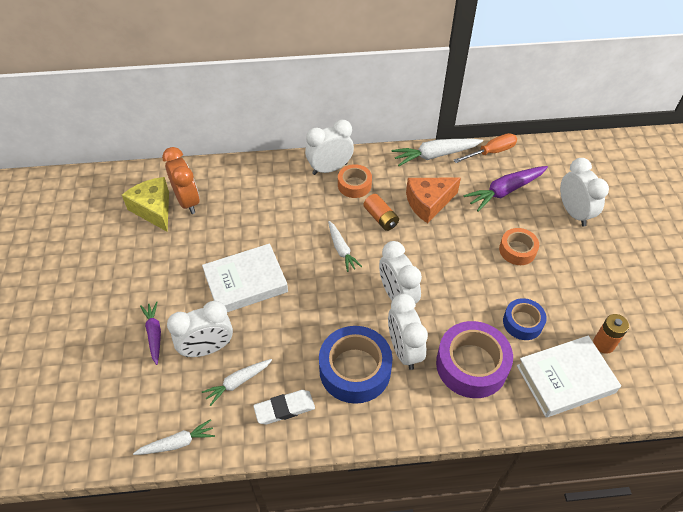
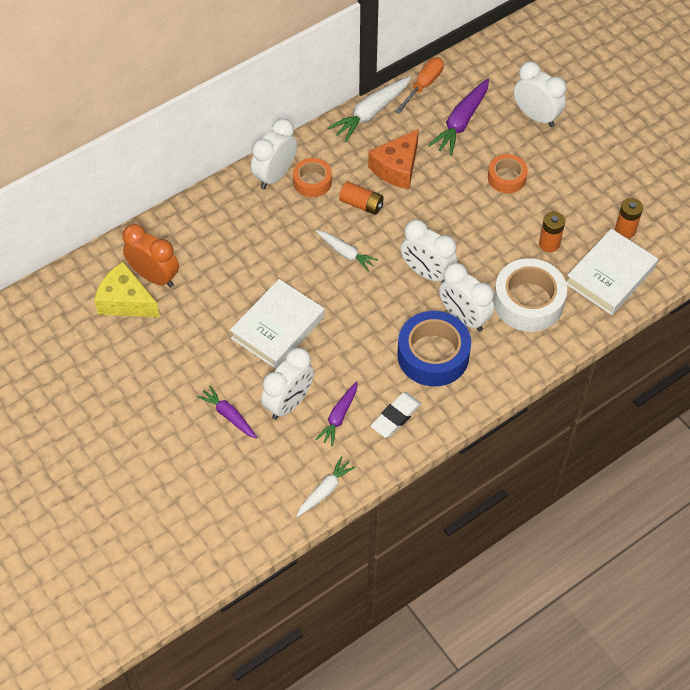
camera: 30 degrees left, 5 degrees up
(237, 382) = (339, 417): white carrot -> purple carrot
(471, 365) = (528, 302): purple tape -> white tape
(522, 322) = (549, 244): blue tape -> orange battery

